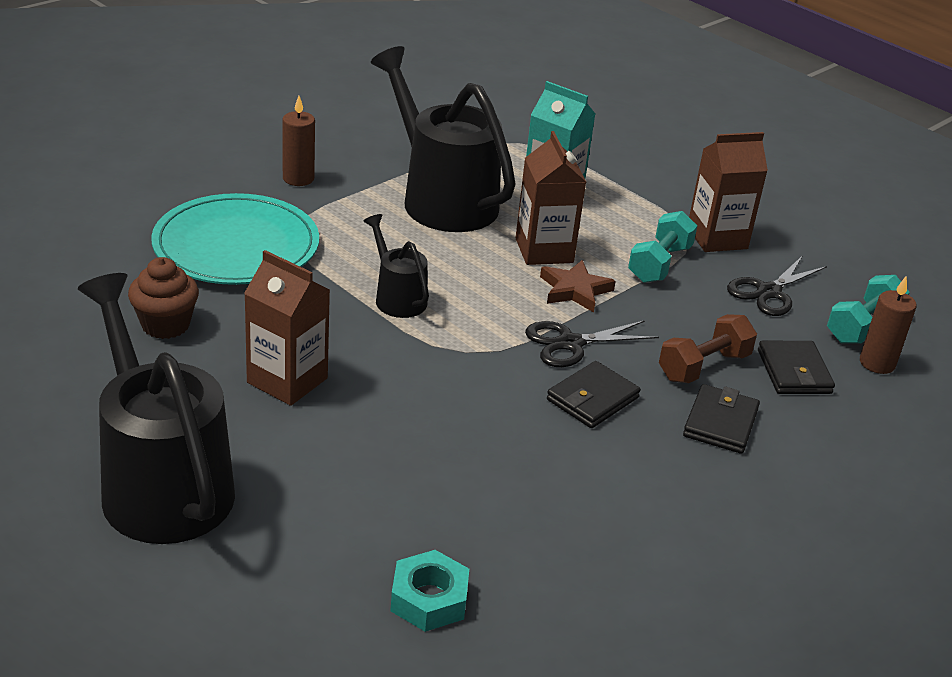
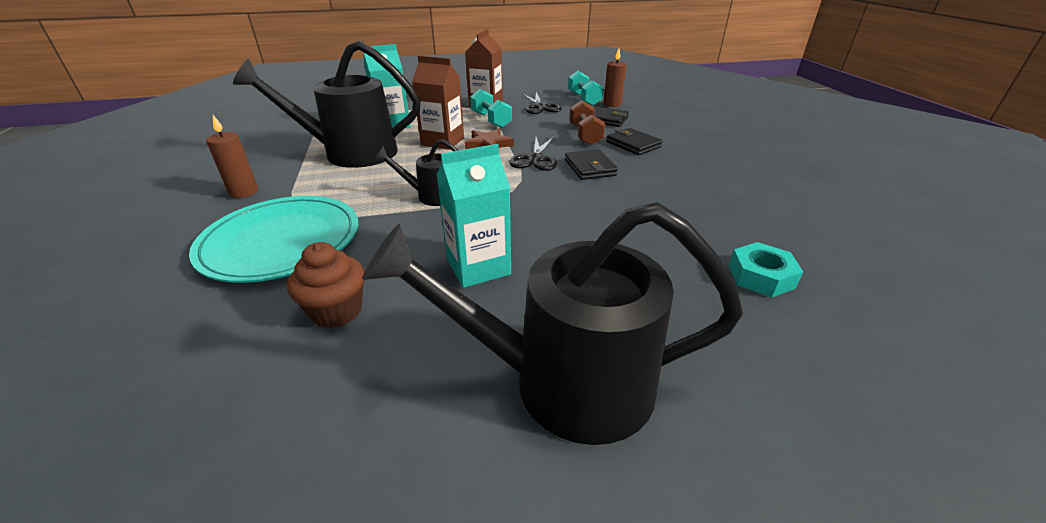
camera: 55 degrees left, 0 degrees up
(287, 380) = (478, 267): brown carton -> turquoise carton

